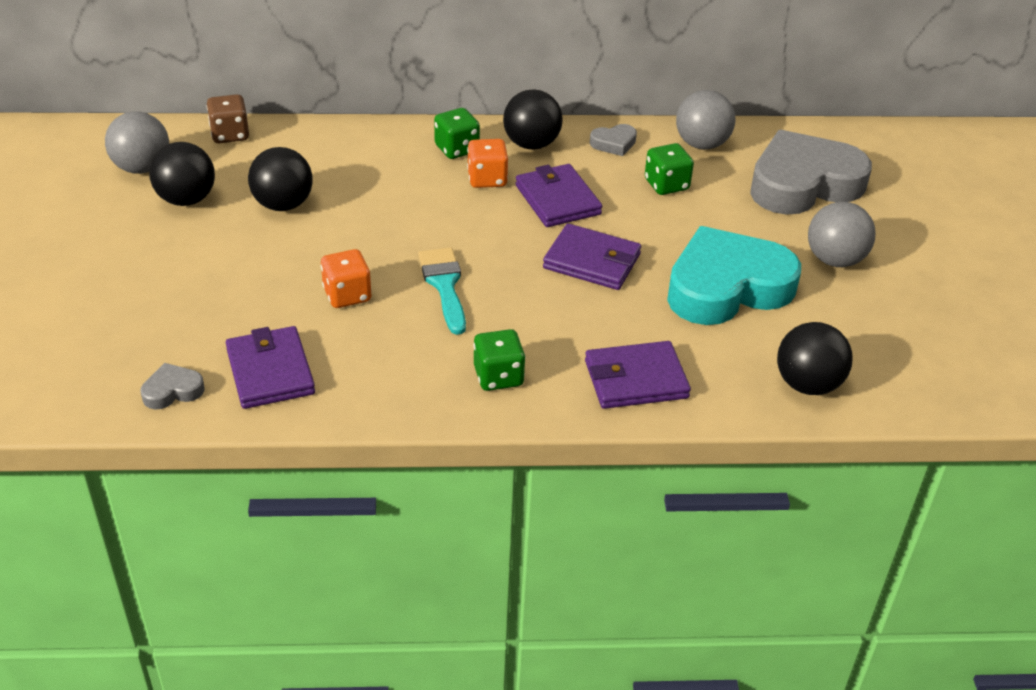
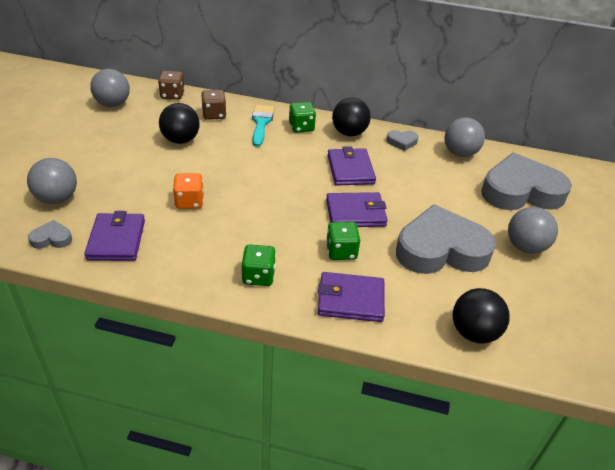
camera: 15 degrees right, 0 degrees up
(144, 332) = (57, 198): none -> grey ball
(186, 199) = (127, 126): black ball -> none
(313, 154) = (214, 114): none -> brown dice
(444, 285) = (253, 208): turquoise brush -> turquoise brush (261, 123)
(487, 179) = (311, 148): orange dice -> none
(592, 261) = (355, 213): purple wallet -> purple wallet turned 45 degrees counterclockwise
(666, 185) = (426, 174): green dice -> green dice (341, 251)
(727, 287) = (441, 249): turquoise heart -> grey heart

